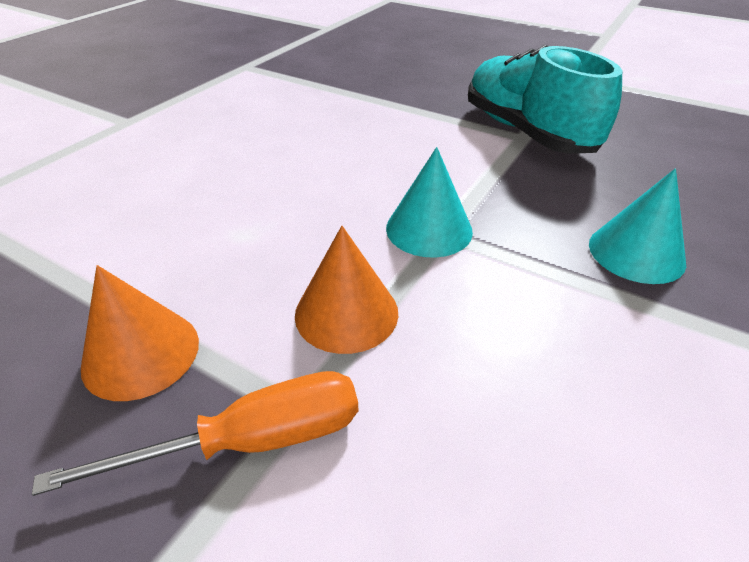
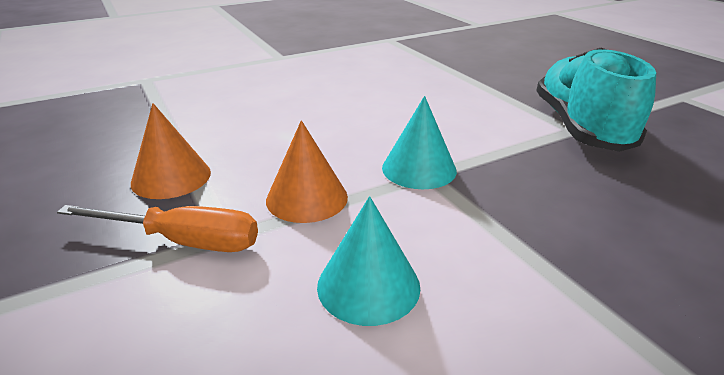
camera: 30 degrees right, 10 degrees down
(636, 252) = (590, 238): turquoise cone -> turquoise cone (368, 285)

